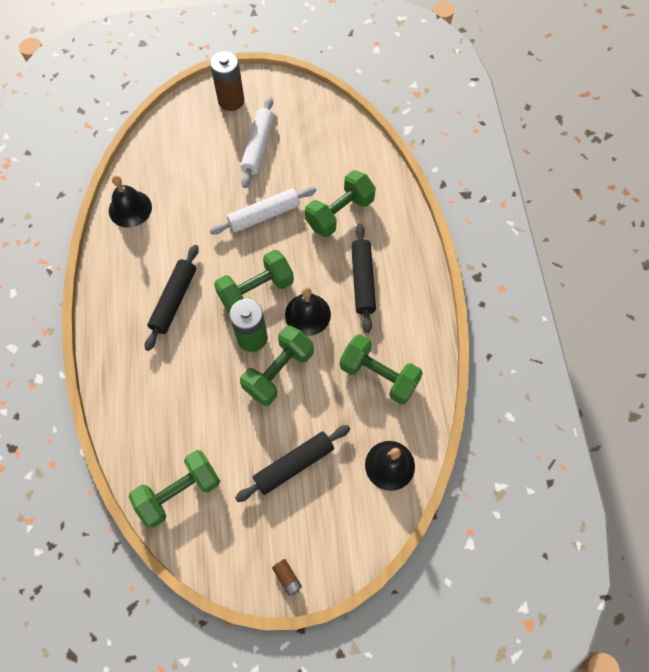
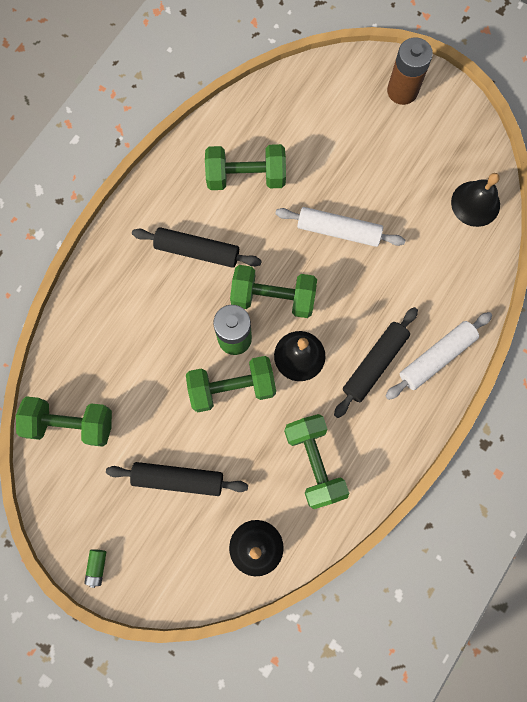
camera: 40 degrees right, 10 degrees up
(130, 208) = (227, 134): black bell -> black bell (475, 203)
(174, 300) = (197, 251): black rolling pin -> black rolling pin turned 45 degrees clockwise
(258, 146) = (389, 157): white rolling pin -> white rolling pin (436, 357)
(287, 577) = (97, 567): brown battery -> green battery
(340, 213) = (409, 282): green dumbbell -> green dumbbell (246, 177)

